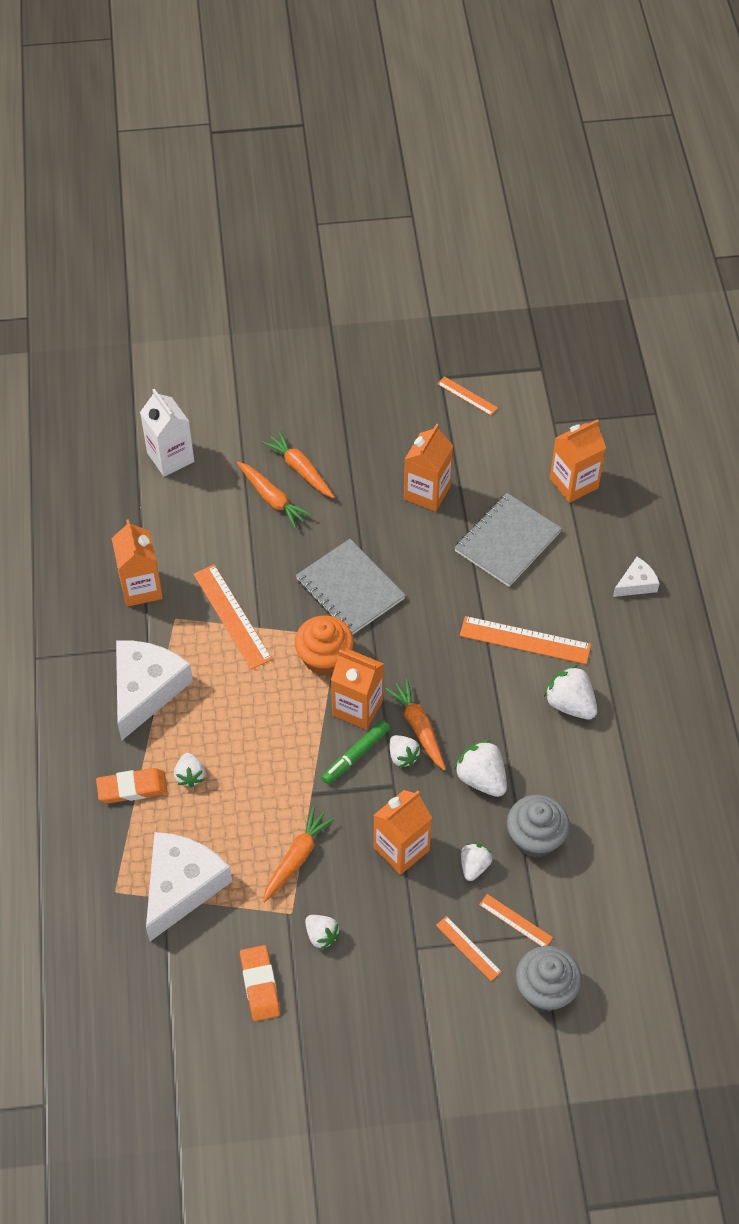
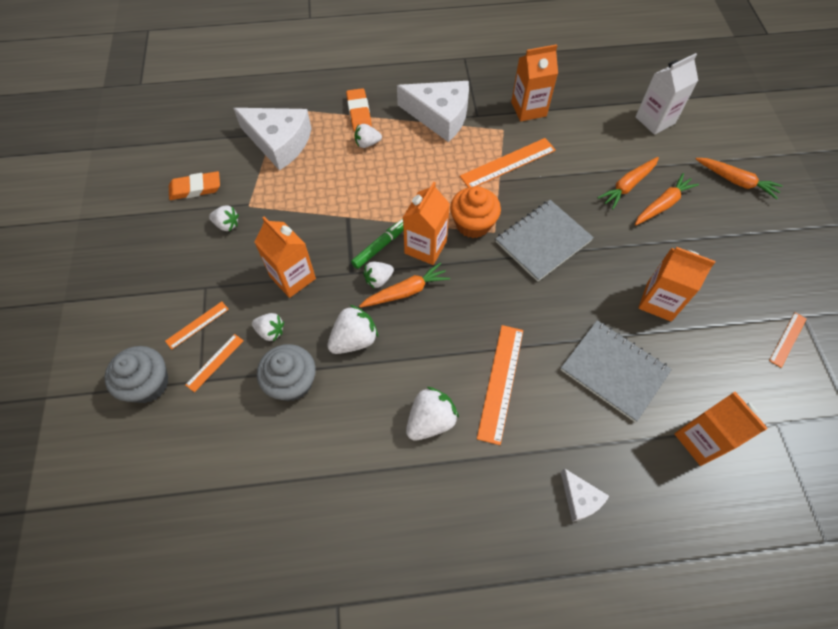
camera: 90 degrees right, 5 degrees up
(297, 858) = (293, 208): orange carrot -> orange carrot (736, 181)
(321, 935) = (227, 224): white strawberry -> white strawberry turned 120 degrees counterclockwise
(356, 755) = (380, 246): green marker -> green marker turned 90 degrees clockwise

